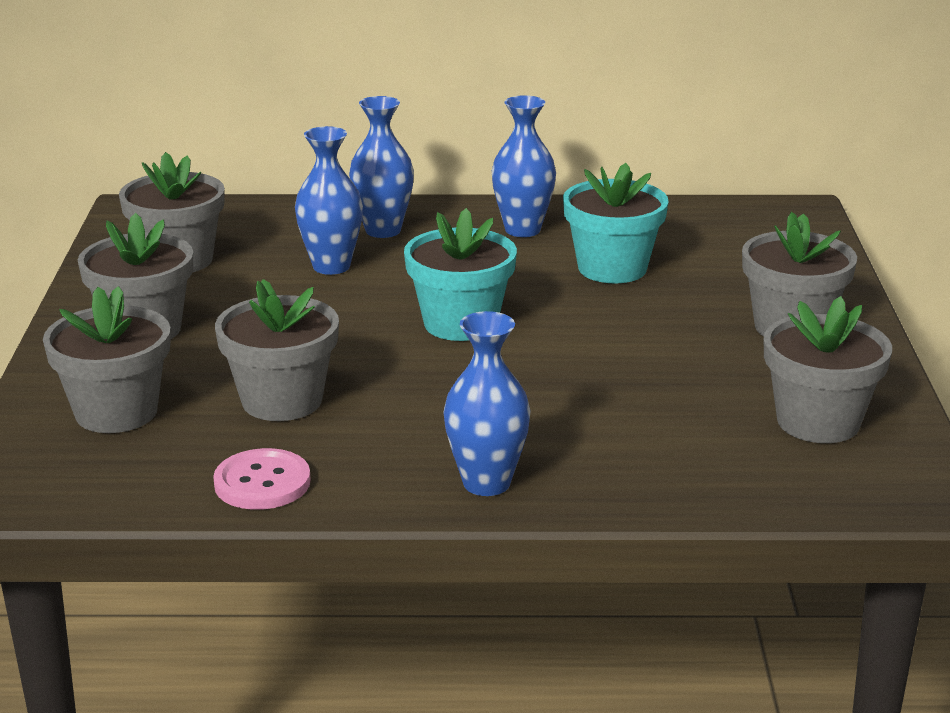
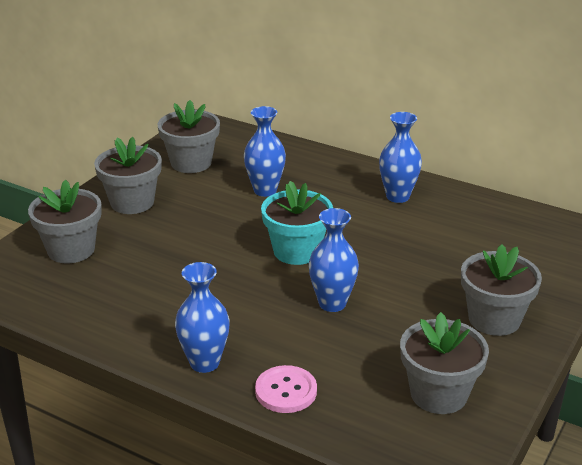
camera: 30 degrees right, 5 degrees up
(262, 483) = (95, 319): pink button -> pink button (286, 391)
(282, 400) = (154, 270): grey flower pot -> none
(383, 230) = (317, 174): blue vase -> blue vase (332, 303)
(612, 268) = (424, 240): turquoise flower pot -> none

